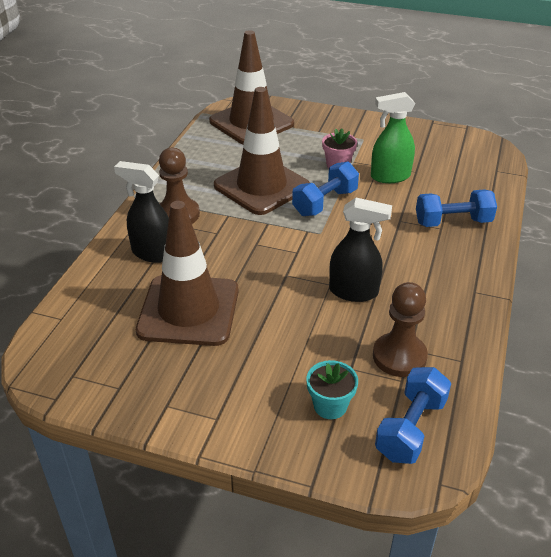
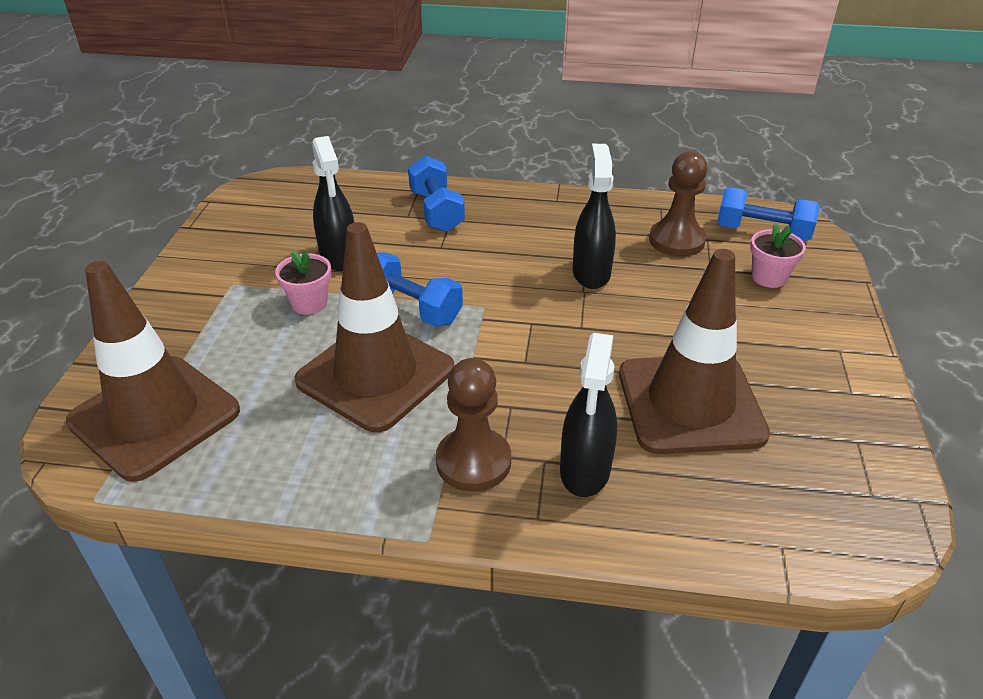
camera: 100 degrees left, 0 degrees up
(330, 406) = (768, 277): turquoise flower pot -> pink flower pot
(390, 176) = (339, 257): green spray bottle -> black spray bottle

